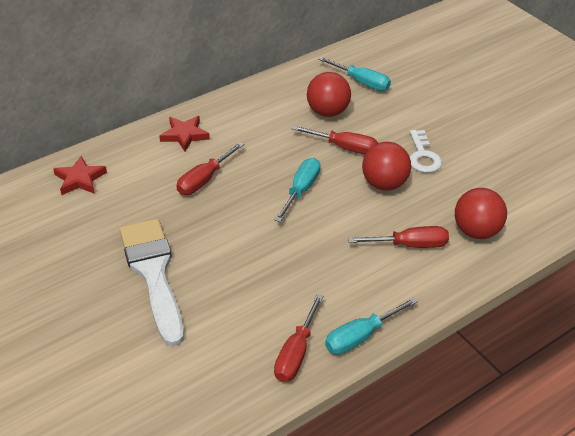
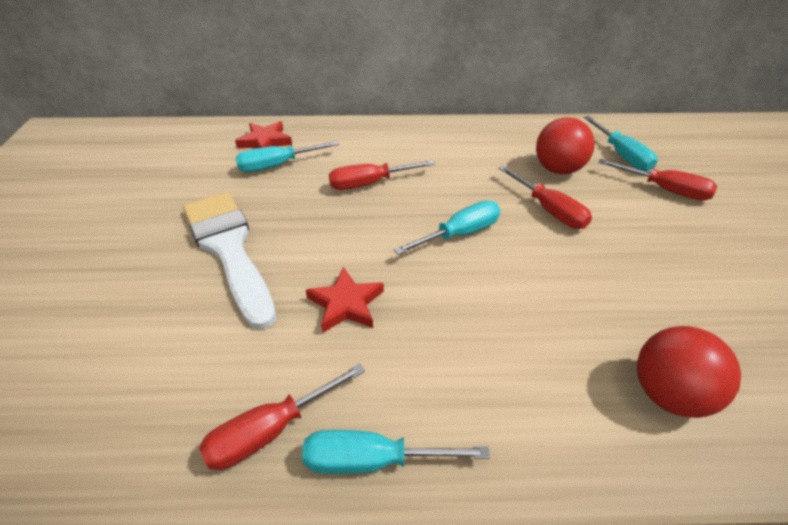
camera: 35 degrees right, 0 degrees up
(115, 195) = (277, 165): none -> turquoise screwdriver
(153, 273) = (229, 249): white brush -> white brush turned 45 degrees counterclockwise
(184, 135) = (391, 140): red star -> red star (346, 304)
(384, 184) = (569, 269): red ball -> none
(409, 245) = (547, 363): red screwdriver -> red screwdriver (664, 190)
(423, 156) = (648, 258): white key -> none

